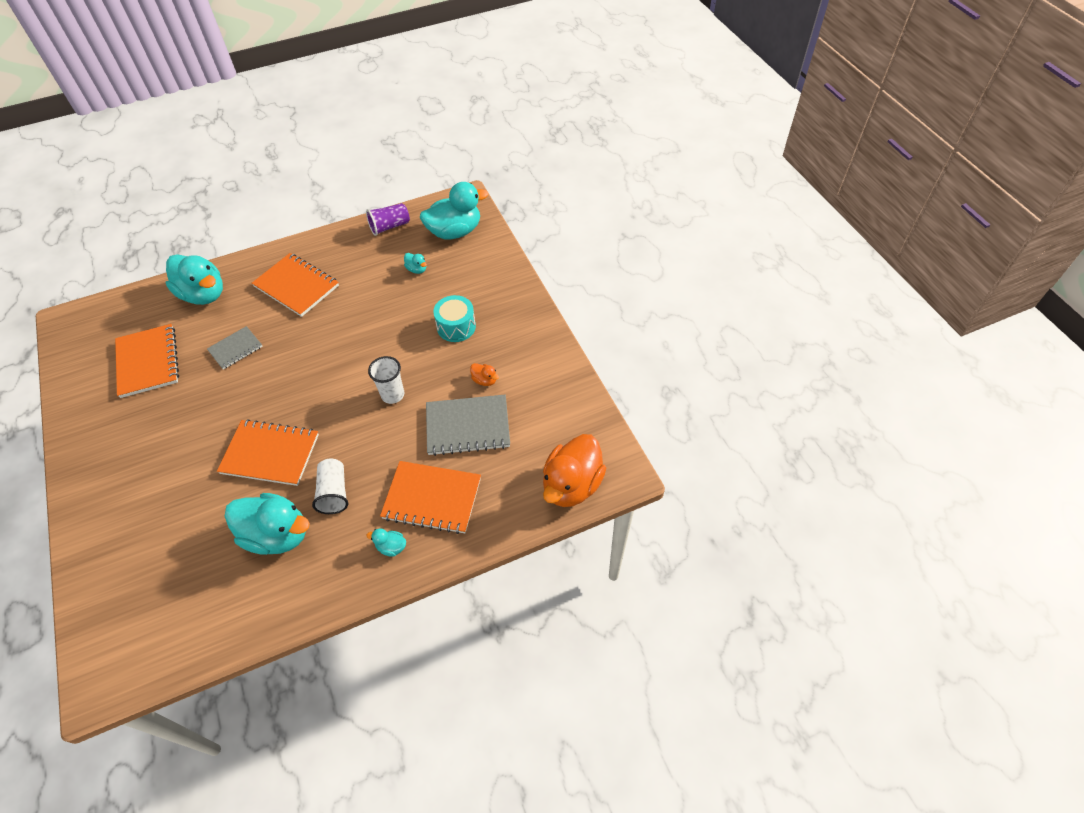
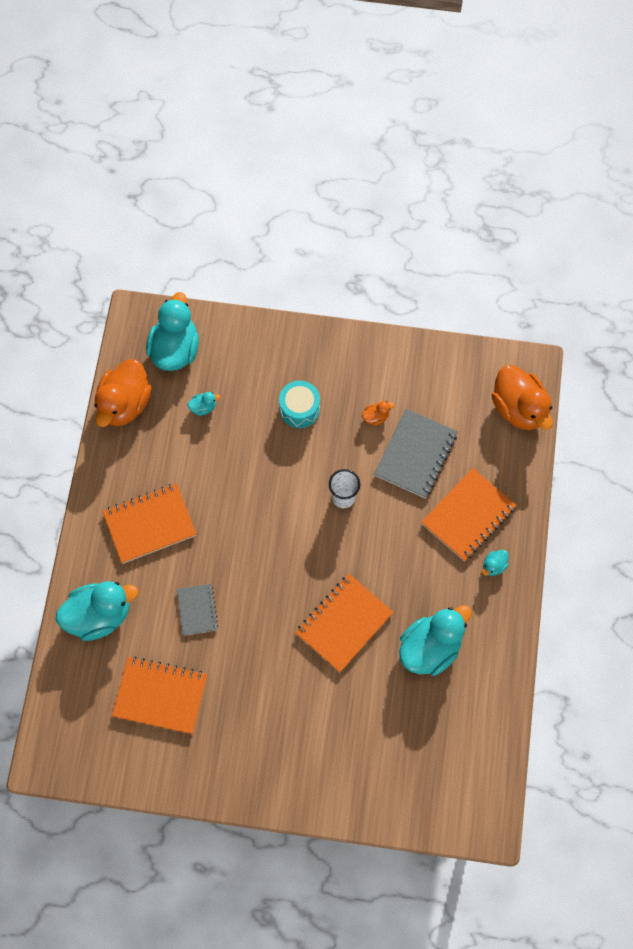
camera: 60 degrees left, 15 degrees up
(334, 492) = (416, 587): white cup -> none
(389, 226) = (125, 404): purple cup -> orange duck

